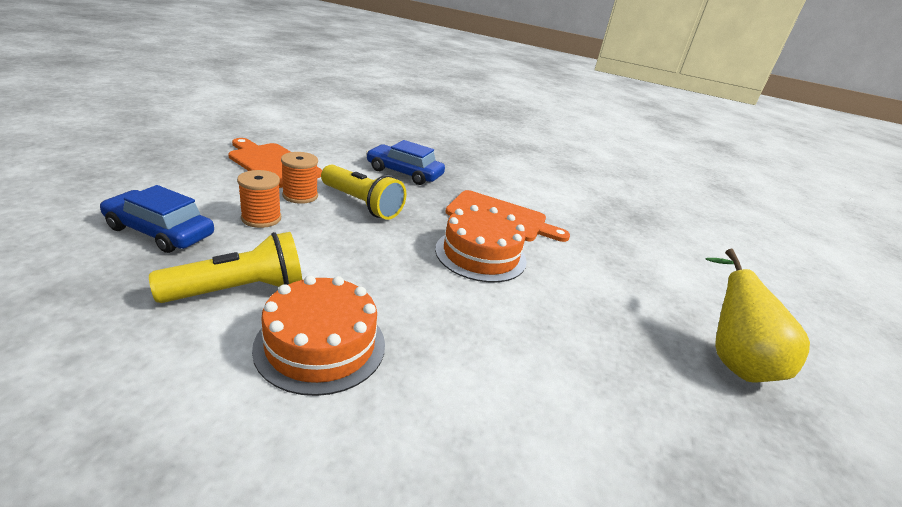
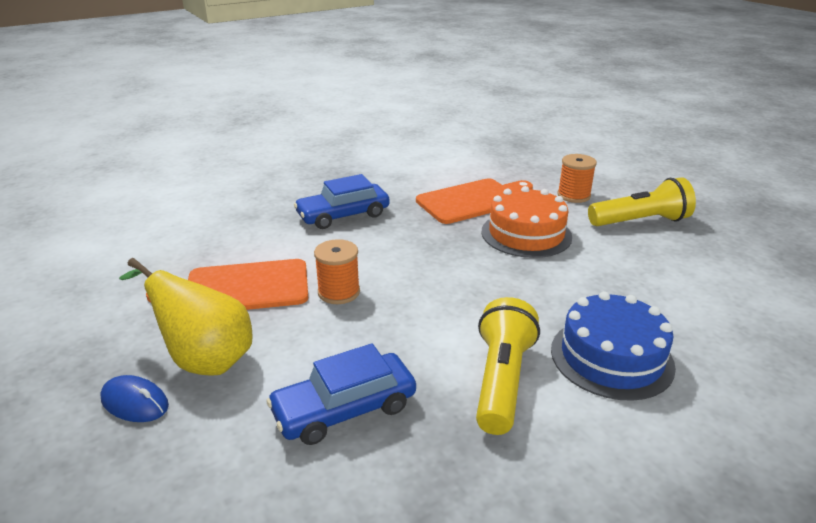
camera: 45 degrees left, 0 degrees up
(129, 167) = (135, 402): none -> blue mouse
(261, 218) = (369, 331): orange spool -> orange spool (573, 195)
(320, 345) = (611, 357): orange cake -> blue cake
(362, 204) = (389, 261): yellow flashlight -> yellow flashlight (640, 221)
(732, 360) = (708, 197): yellow pear -> yellow pear (204, 360)

